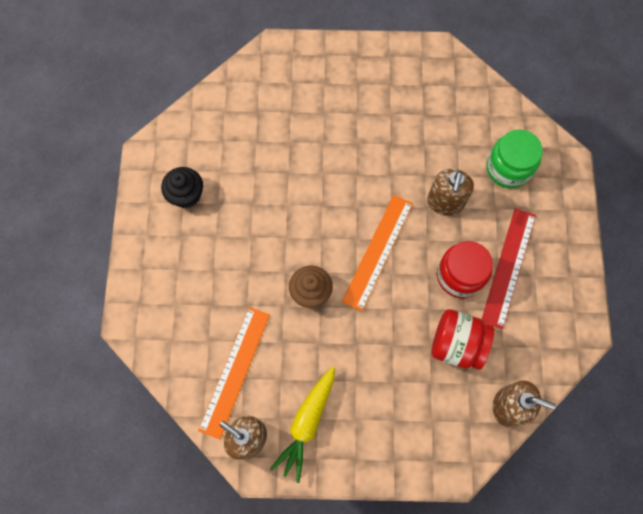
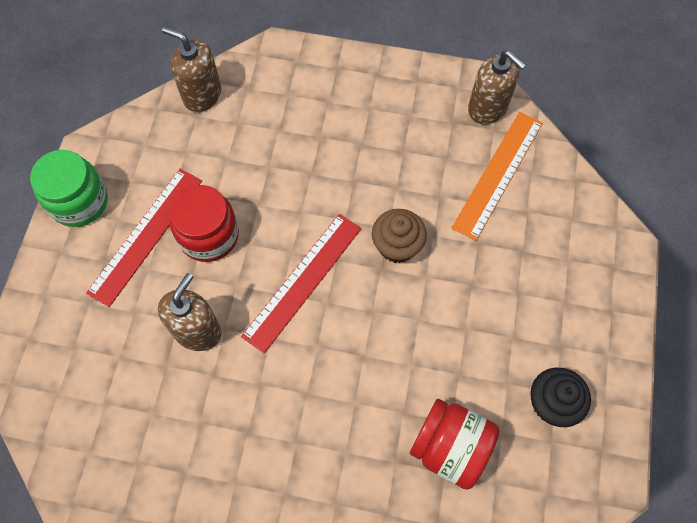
camera: 170 degrees left, 5 degrees down
(307, 423) = (422, 112): yellow carrot -> none
(378, 251) = (303, 281): orange ruler -> red ruler
(456, 344) = (237, 162): red jar -> red jar (449, 447)
(508, 168) = (95, 365): green jar -> green jar (79, 201)

